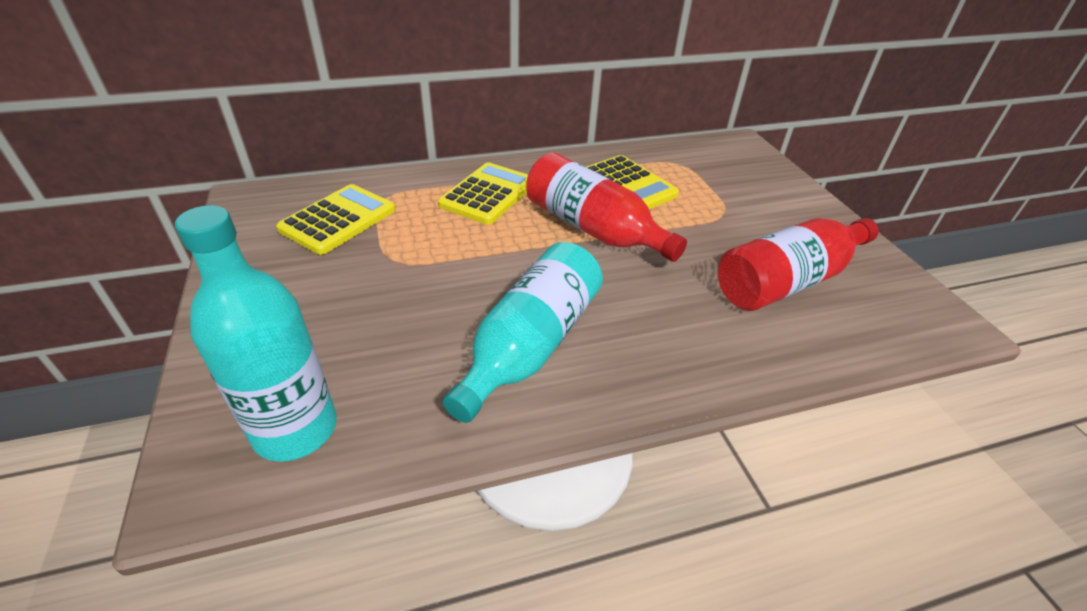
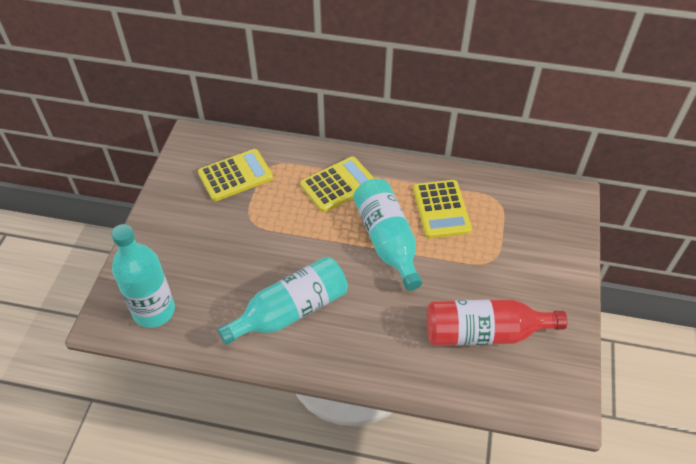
camera: 30 degrees right, 10 degrees up
(593, 229) = (387, 240): red bottle -> turquoise bottle

